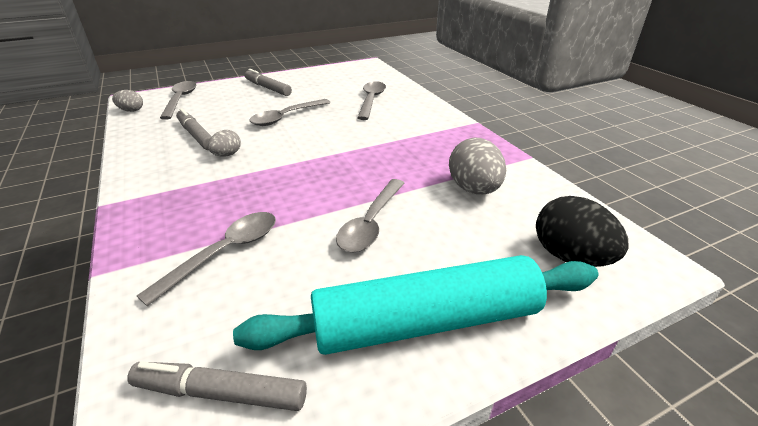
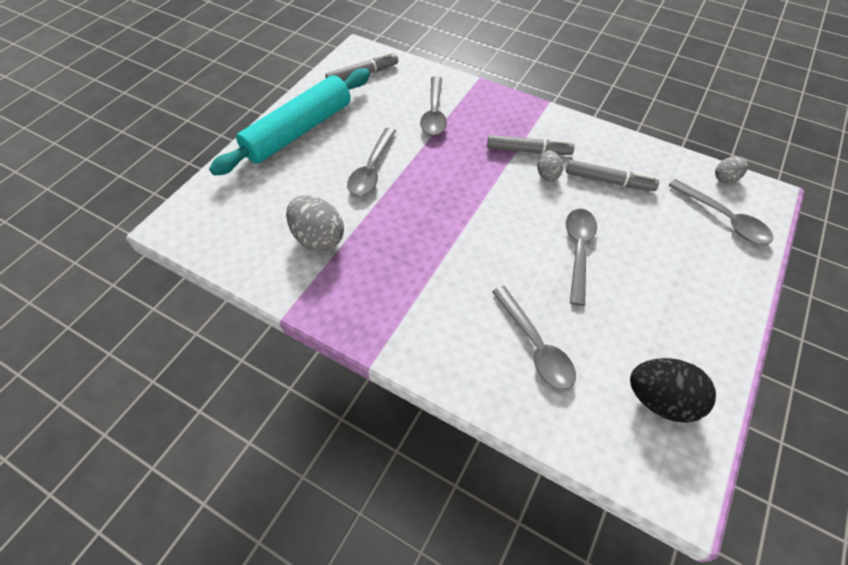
camera: 145 degrees right, 20 degrees up
(268, 88) = (688, 300): grey marker -> grey marker (528, 151)
(371, 223) = (371, 169): grey spoon -> grey spoon turned 150 degrees counterclockwise
(570, 257) = (229, 205): black egg -> black egg (661, 400)

